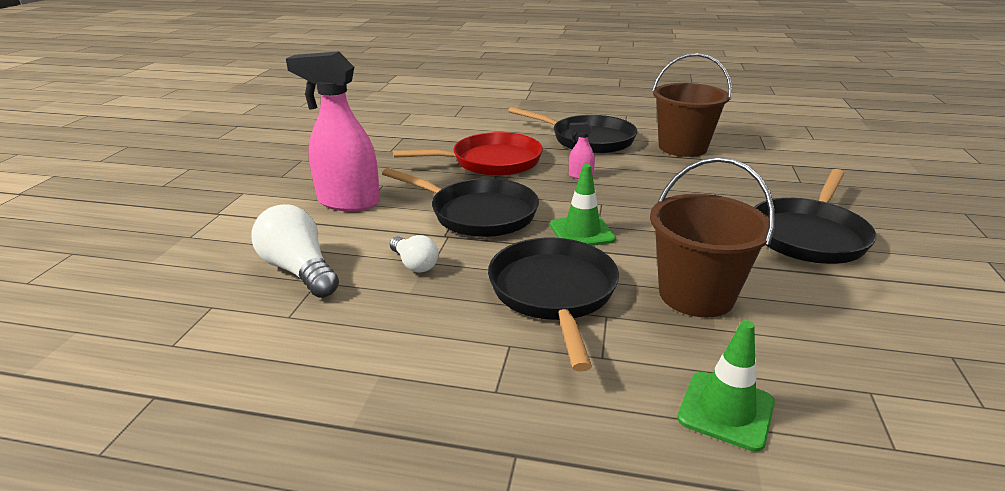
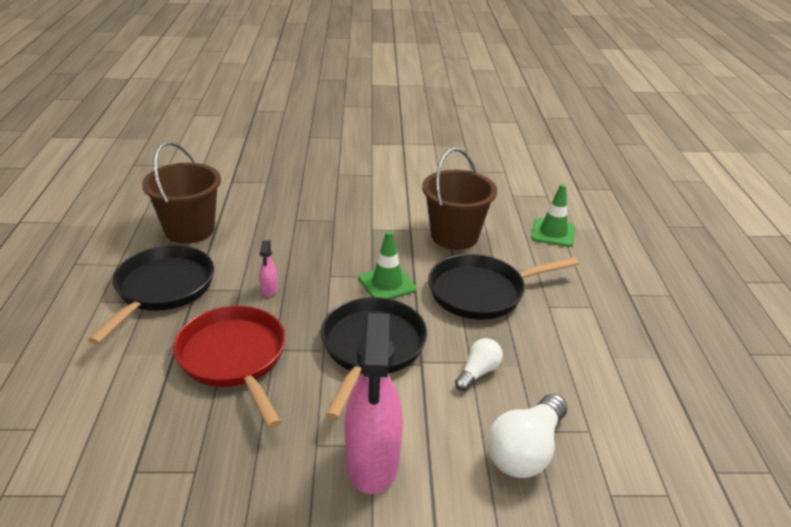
camera: 105 degrees left, 5 degrees up
(809, 235) = (358, 190): black pan -> none

